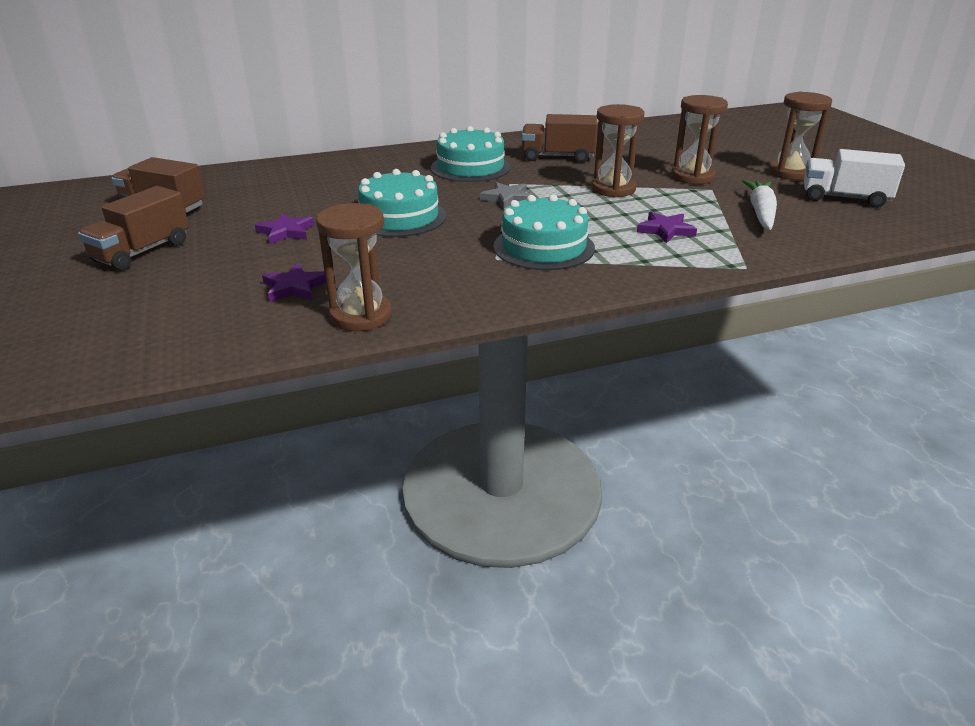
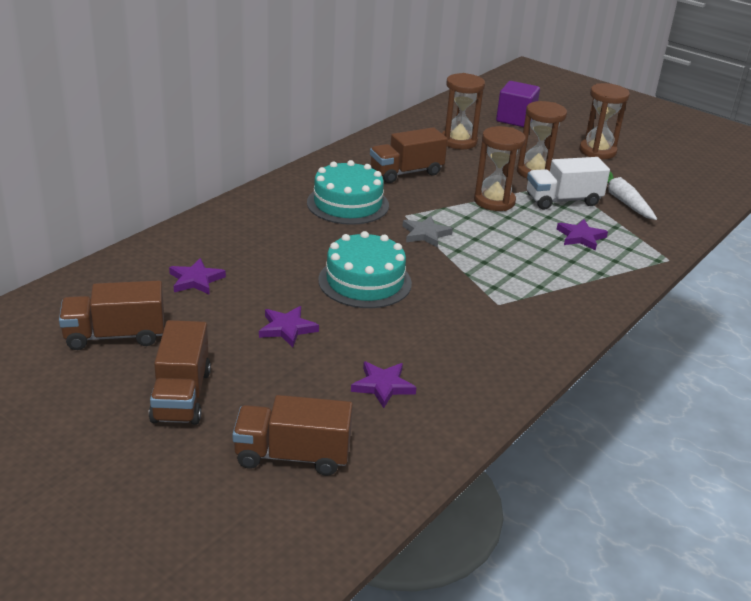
camera: 35 degrees left, 0 degrees up
(148, 310) = (292, 456): none -> brown truck
(272, 189) = (196, 280): none -> purple star
(361, 316) = (474, 395): brown hourglass -> brown hourglass (458, 141)
(544, 247) = (518, 281): turquoise cake -> none
(731, 139) = (515, 119): none -> purple cube
(844, 198) = (658, 171): white truck -> white truck (563, 200)

